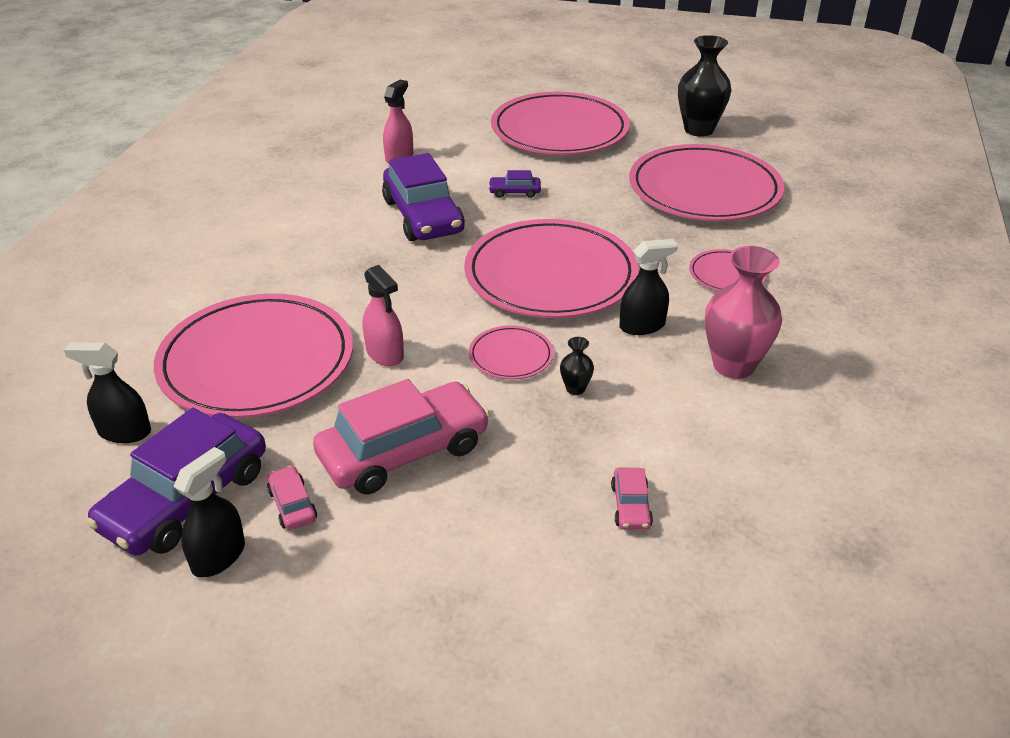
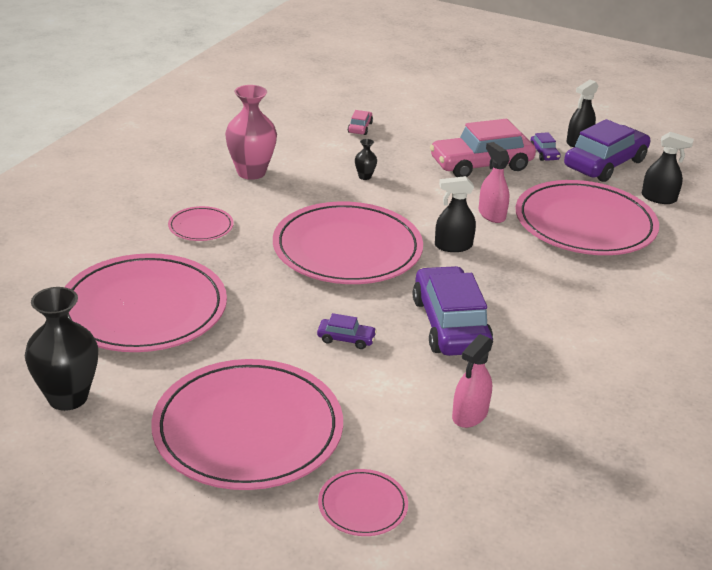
camera: 170 degrees left, 5 degrees down
(292, 505) = (544, 153): pink car -> purple car
(511, 356) = (401, 200): pink plate -> pink plate (362, 505)
(642, 326) = (296, 203): black spray bottle -> black spray bottle (453, 246)

